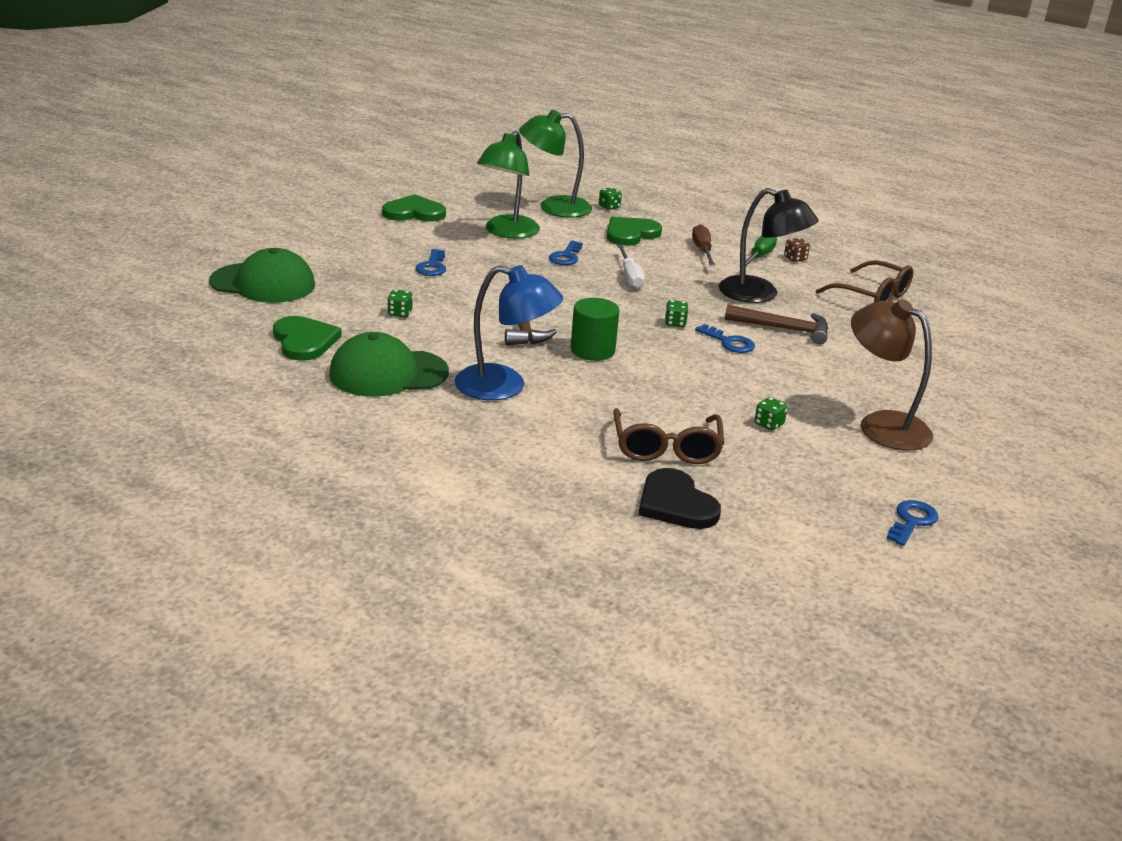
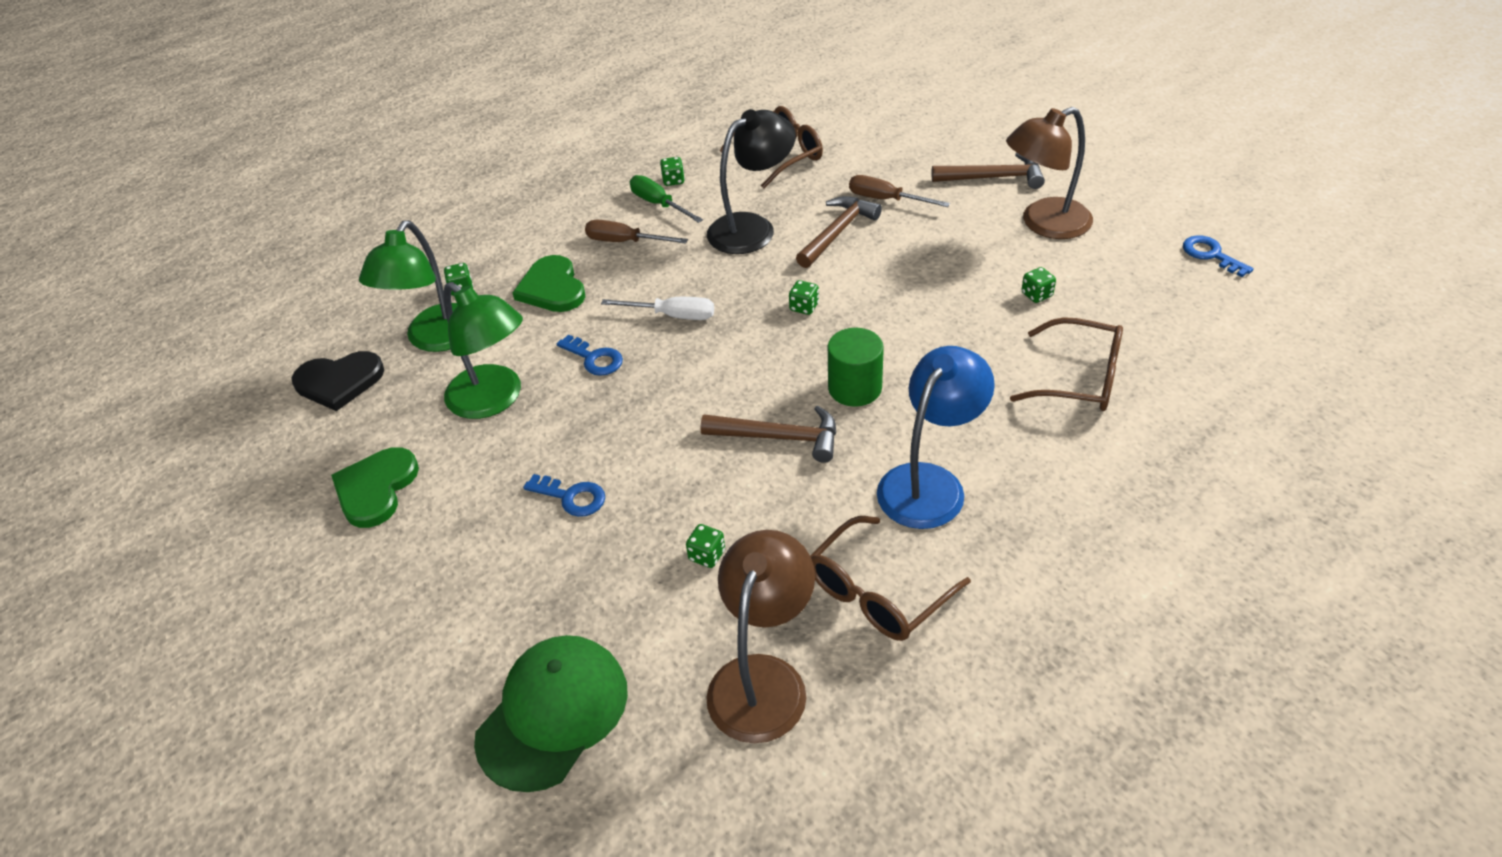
camera: 65 degrees left, 15 degrees up
(304, 341) = (763, 679): green heart -> brown lamp
(388, 373) = (877, 593): green cap -> brown glasses
(676, 503) = (1187, 396): black heart -> black heart (339, 382)
(729, 342) = (859, 278): blue key -> none
(795, 258) = (673, 180): brown dice -> green dice
(850, 346) = (886, 199): none -> brown screwdriver
(934, 396) = (993, 178): none -> brown hammer

